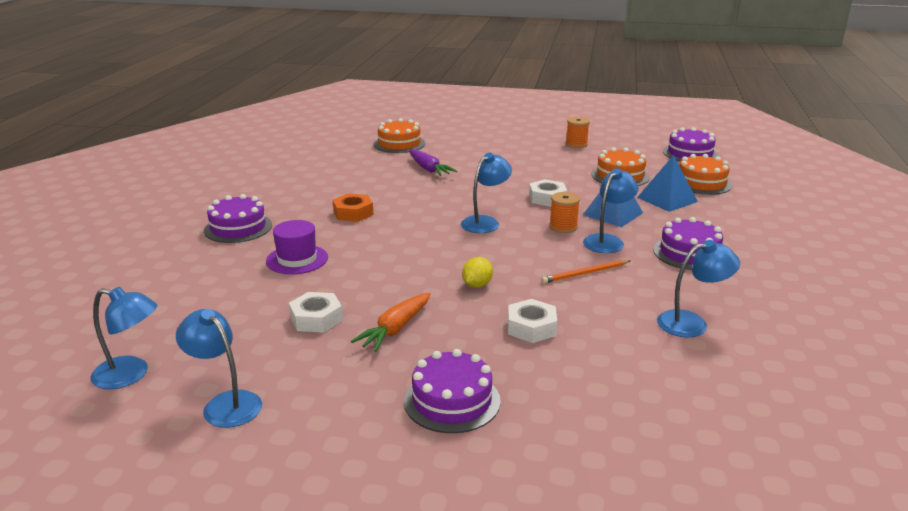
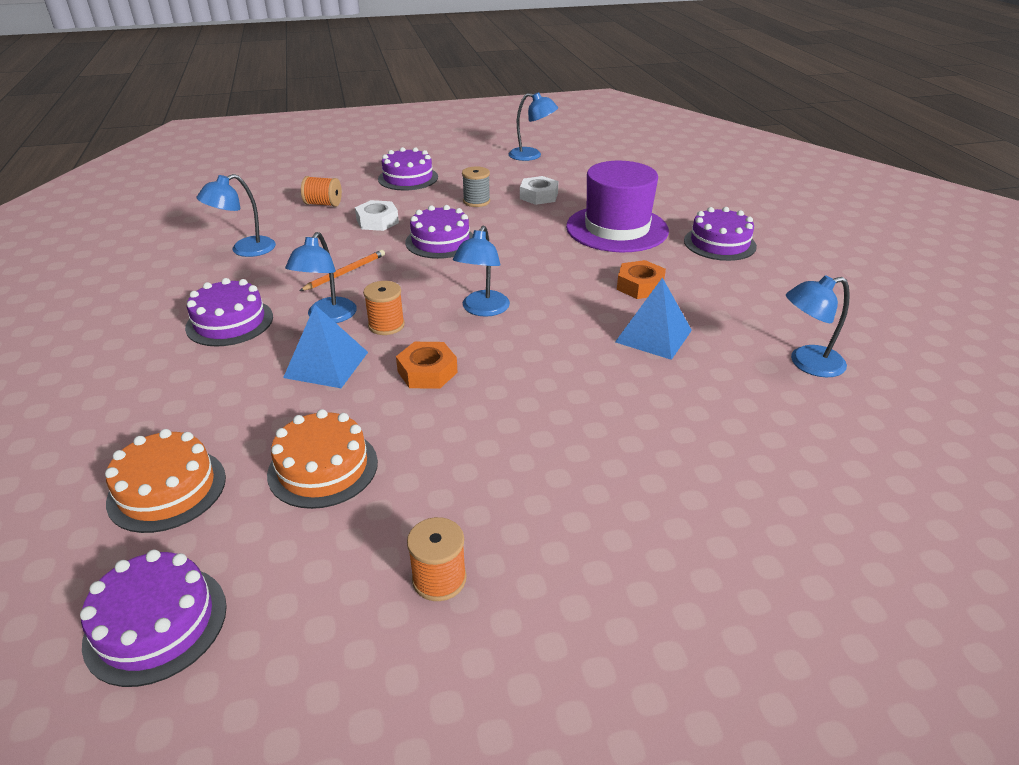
camera: 155 degrees right, 10 degrees up
(130, 375) = (602, 155): blue lamp -> blue lamp (807, 363)
(297, 259) = (617, 229): purple hat -> purple hat, size x1.75
(395, 329) = (476, 201): orange carrot -> grey spool
(399, 144) = (780, 454): orange cake -> none
(429, 169) = (647, 391): purple carrot -> none
(477, 285) = (440, 241): yellow lemon -> purple cake
(547, 198) = (427, 372): white nut -> orange nut
(593, 375) = (323, 204): none -> orange spool
(667, 199) = (242, 419): blue pyramid -> blue pyramid (653, 336)

